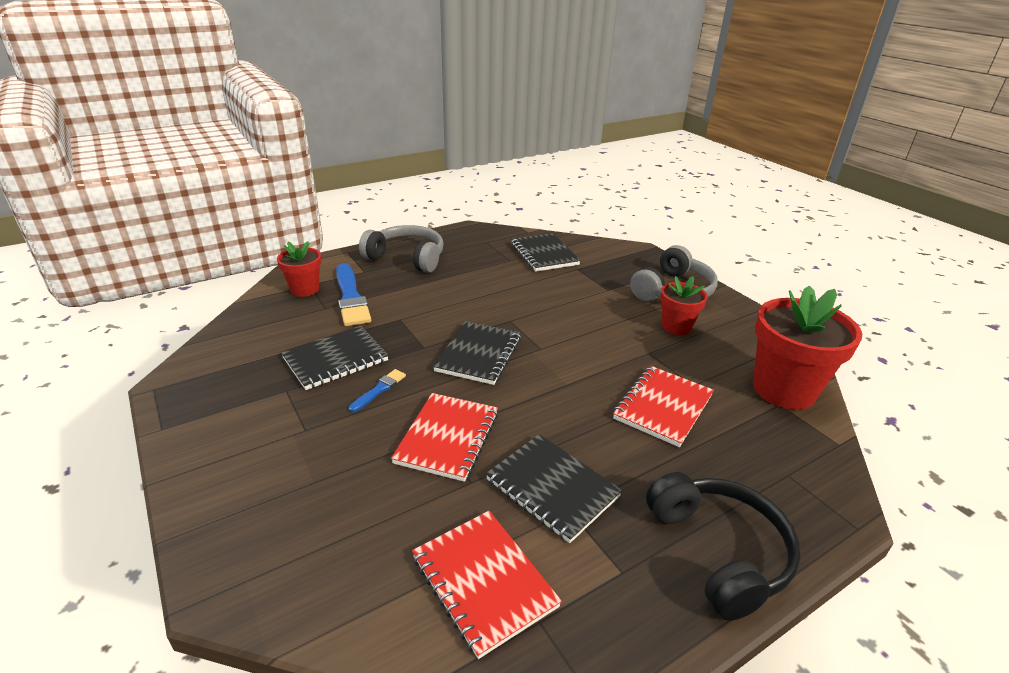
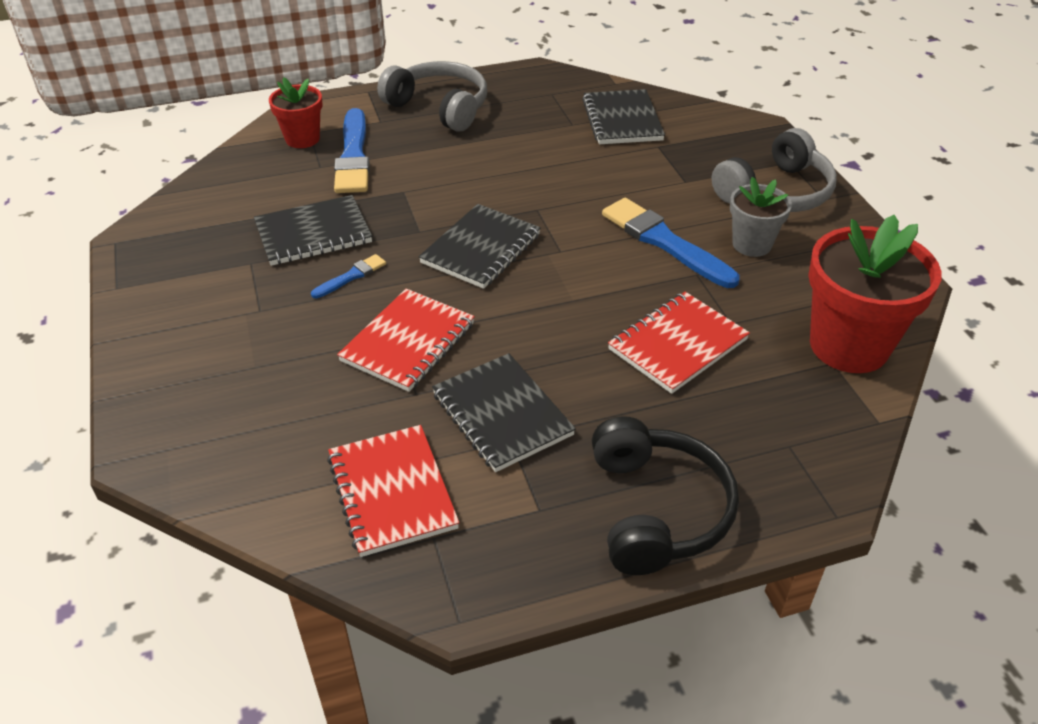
camera: 15 degrees right, 10 degrees up
(614, 332) = (664, 242): none -> blue brush
(676, 327) = (752, 244): red flower pot -> grey flower pot

